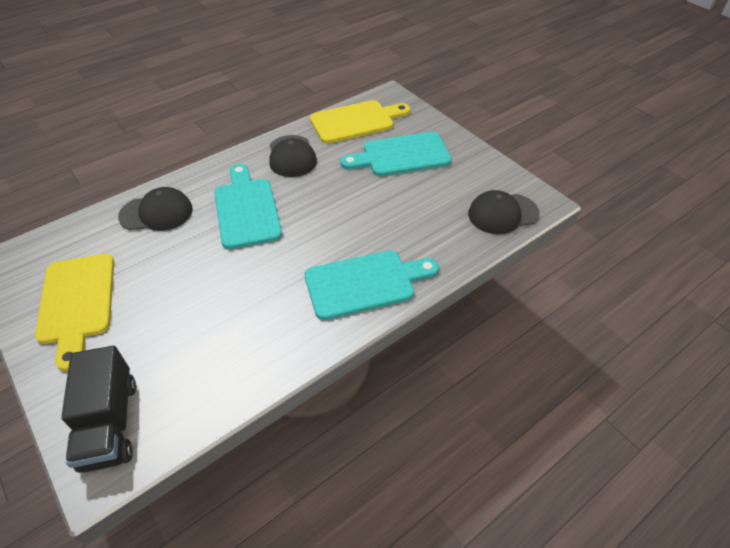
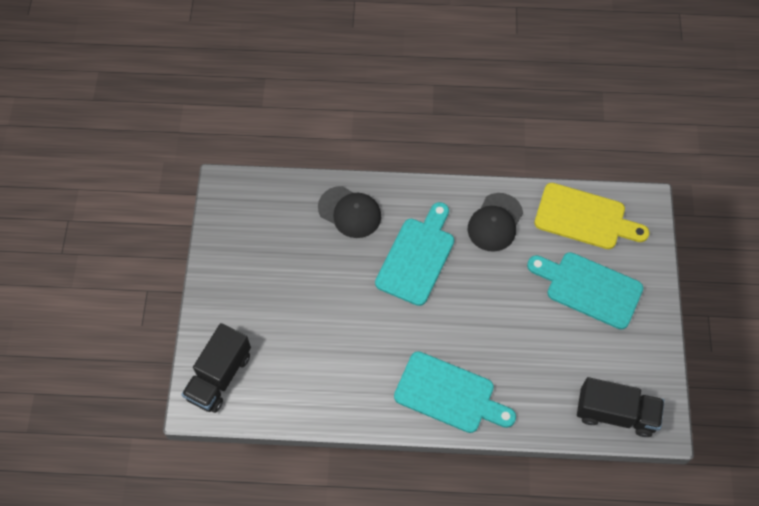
camera: 40 degrees right, 15 degrees up
(77, 303) = (250, 263): yellow cutting board -> none
(502, 214) = (615, 413): black cap -> black truck

